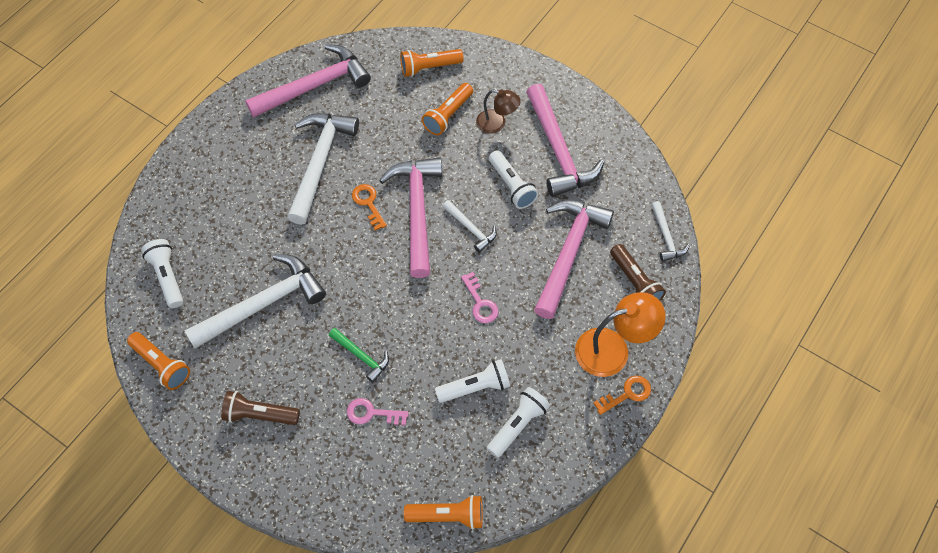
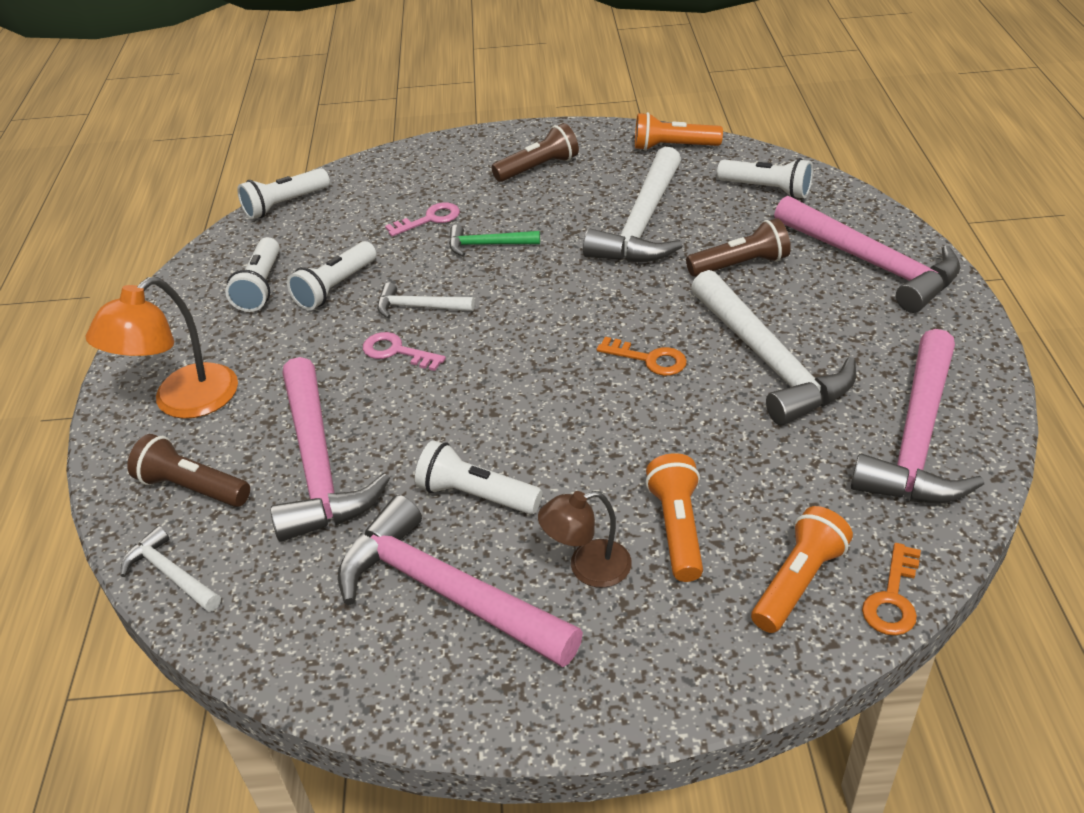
camera: 145 degrees right, 20 degrees down
(256, 230) = (740, 265): none -> brown flashlight
(417, 211) = (577, 387): pink hammer -> pink hammer (871, 263)
(448, 515) = (284, 204): orange flashlight -> white flashlight
(471, 229) = (484, 412): white hammer -> white hammer (419, 307)
(627, 394) = (138, 373): orange key -> orange key (892, 598)

